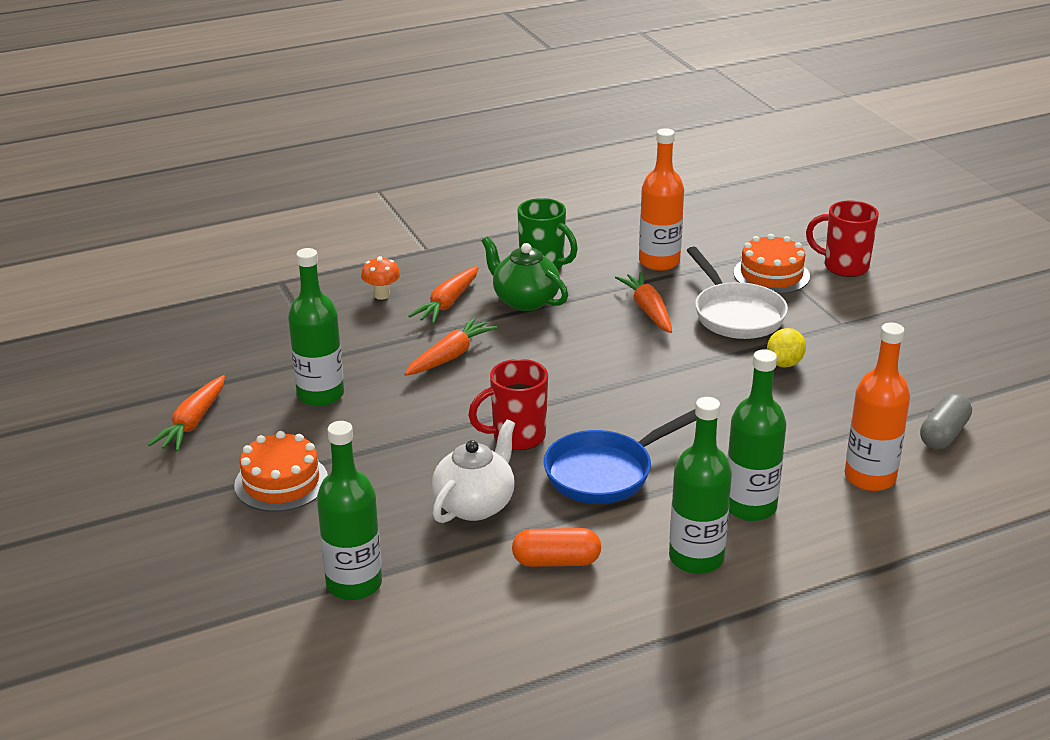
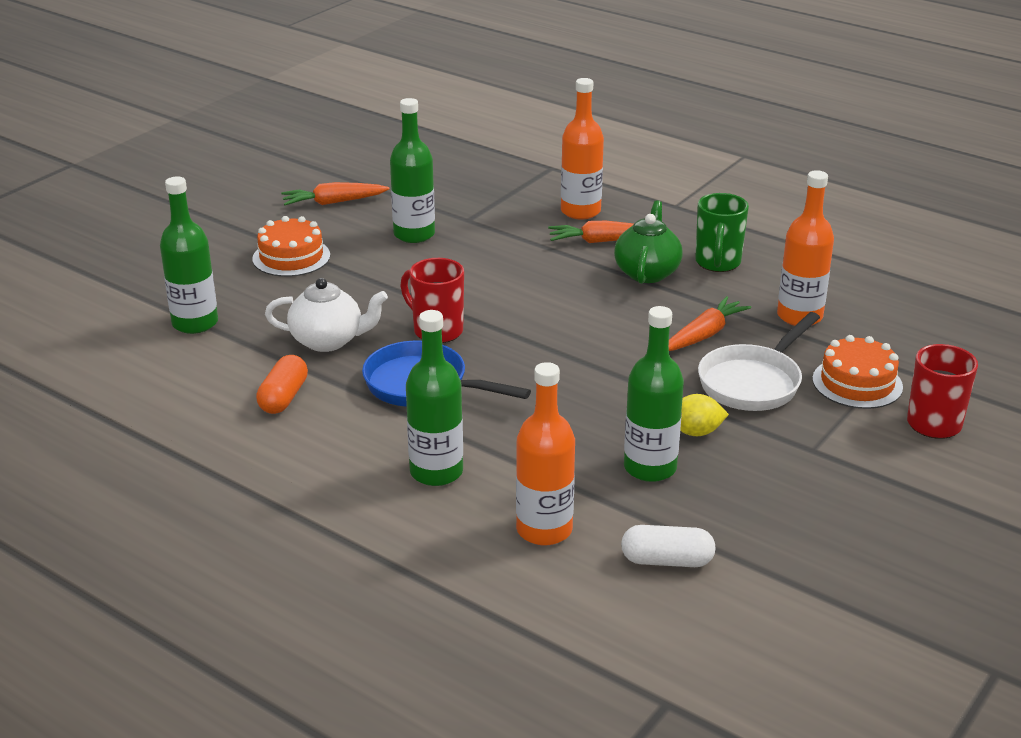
camera: 60 degrees right, 0 degrees up
(382, 295) = (580, 211): orange mushroom -> orange bottle
(450, 356) = (523, 267): orange carrot -> none
(556, 561) = (283, 397): orange capsule -> orange capsule turned 45 degrees clockwise
(696, 558) = (338, 463): green bottle -> green bottle (650, 468)
(943, 434) = (667, 561): grey capsule -> white capsule

